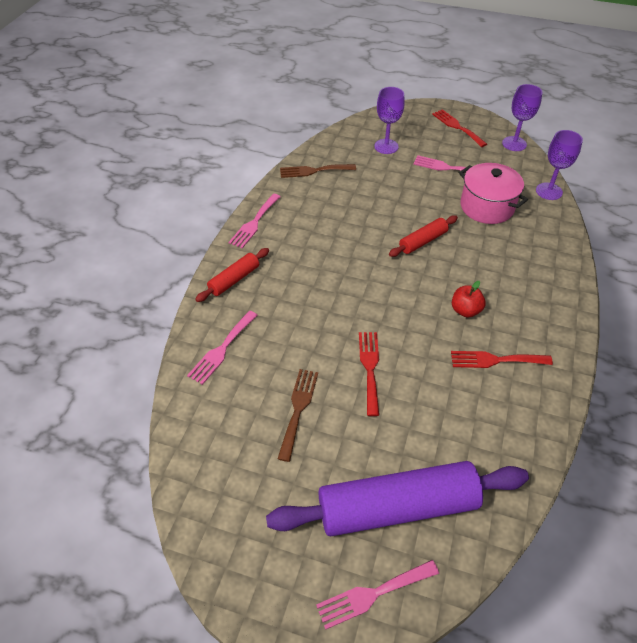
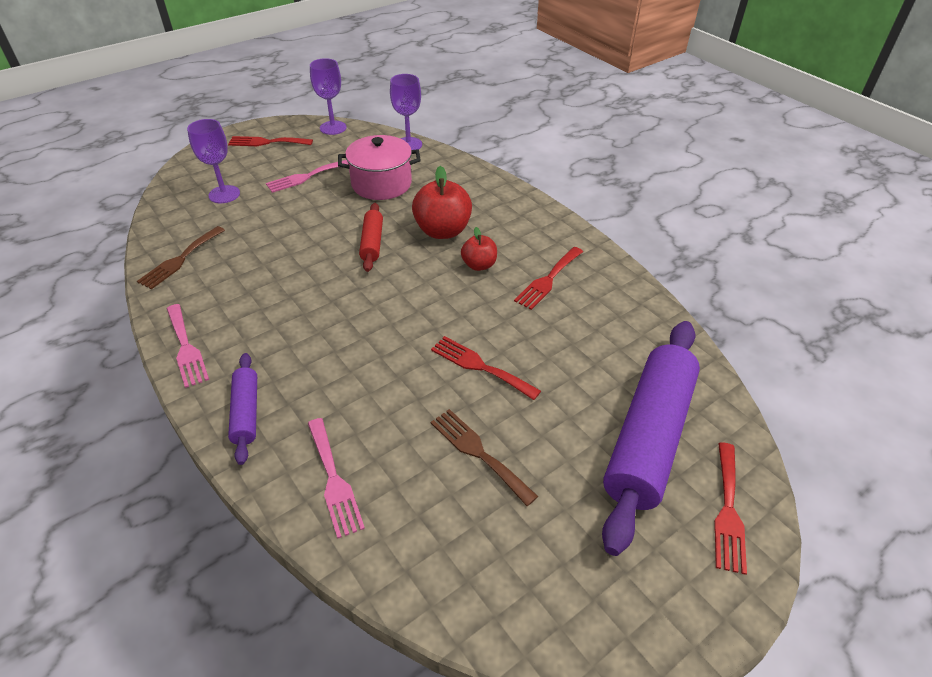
camera: 55 degrees left, 5 degrees down
(234, 279) = (246, 412): red rolling pin -> purple rolling pin
(373, 594) = (728, 511): pink fork -> red fork
(477, 269) = (442, 231): none -> red apple

